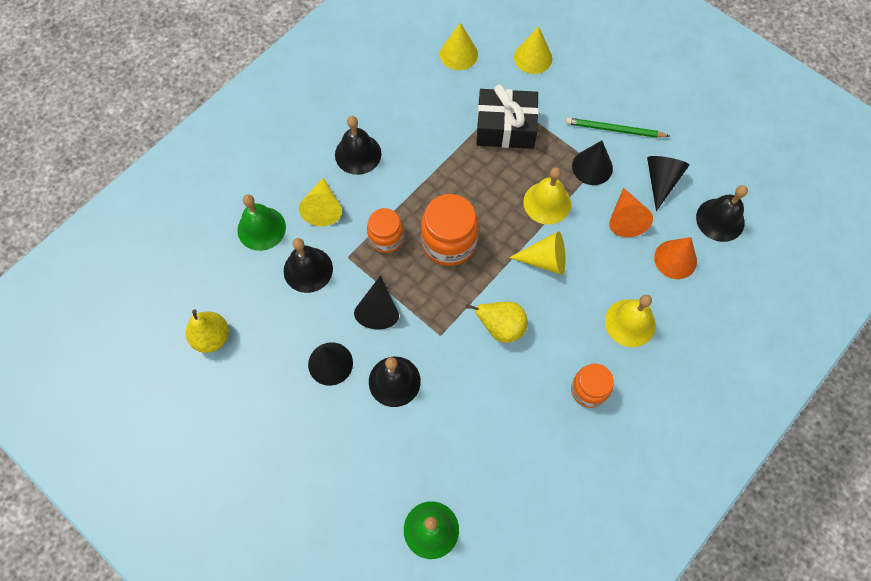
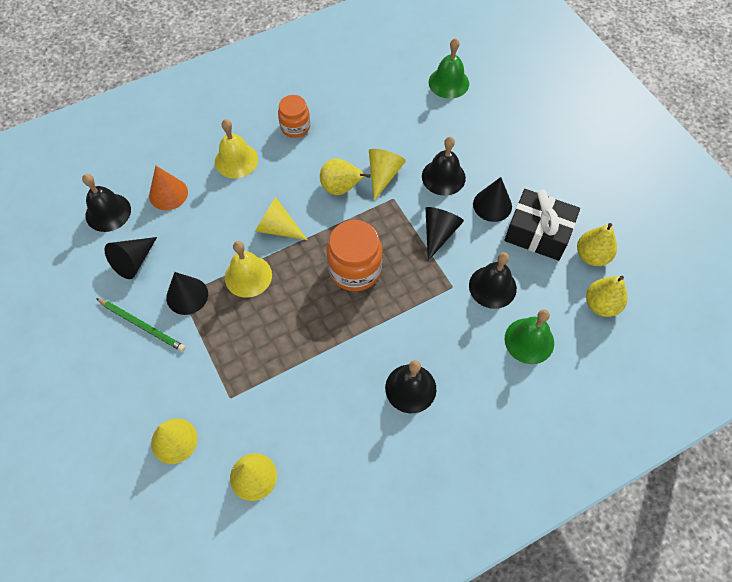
camera: 160 degrees left, 5 degrees down
(196, 286) = (601, 305): none -> yellow pear
(322, 208) = (463, 341): yellow cone -> yellow cone (383, 175)
(386, 238) = (411, 292): orange jar -> none
(505, 128) = (247, 365): black gift -> black gift (538, 233)
(625, 219) = (187, 239): orange cone -> none

